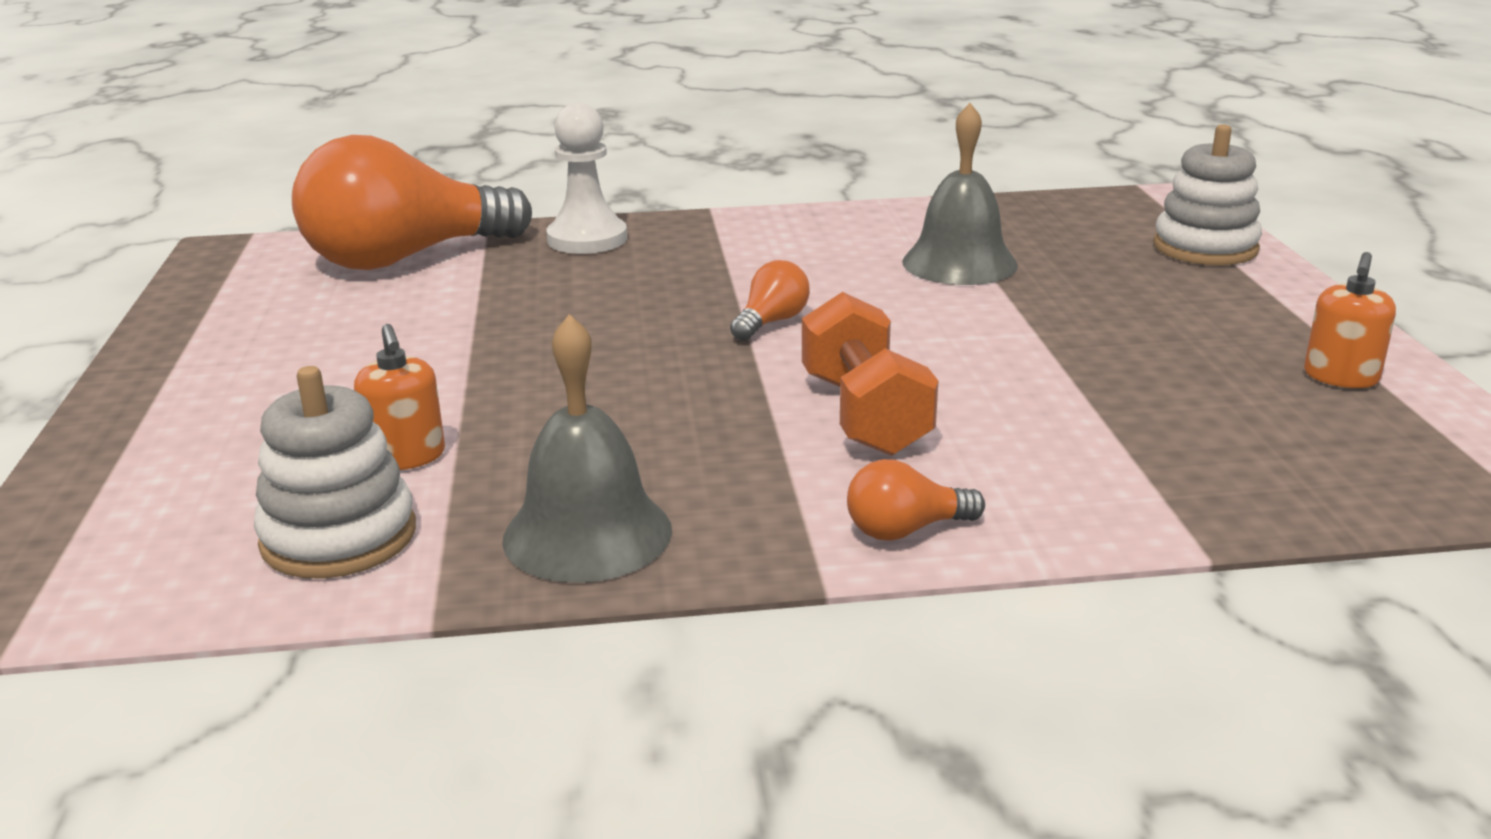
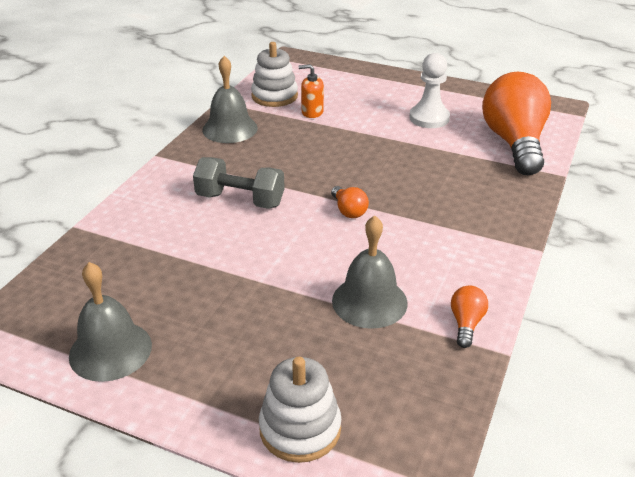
camera: 120 degrees right, 10 degrees up
(587, 239) = (507, 194): white pawn -> white pawn (429, 118)
(864, 415) = (240, 200): orange dumbbell -> grey dumbbell
(905, 530) = (162, 178): orange light bulb -> orange light bulb (466, 324)
(1340, 377) = (110, 350): orange soap dispenser -> grey bell

